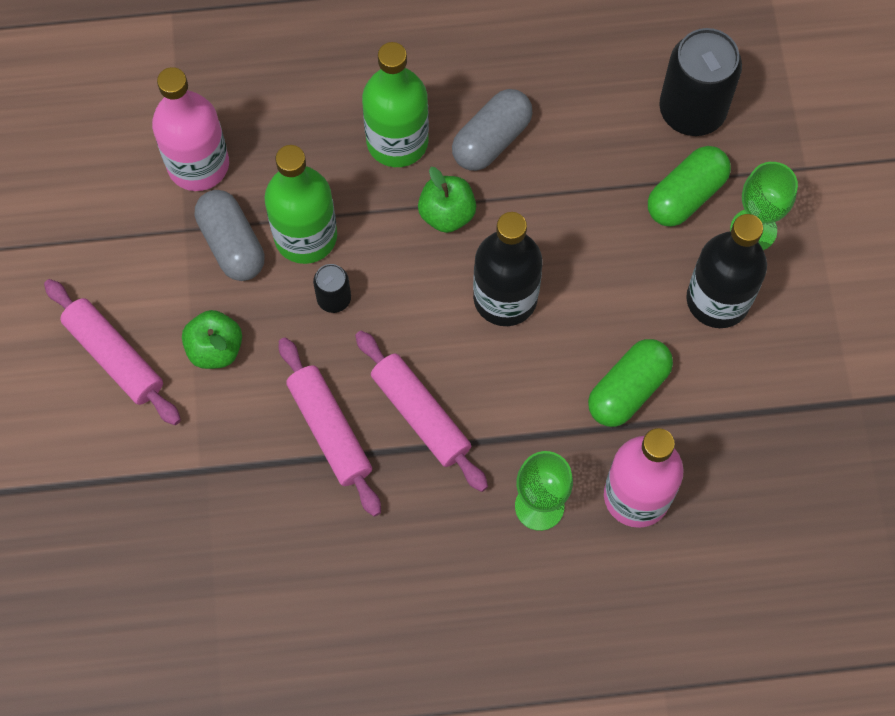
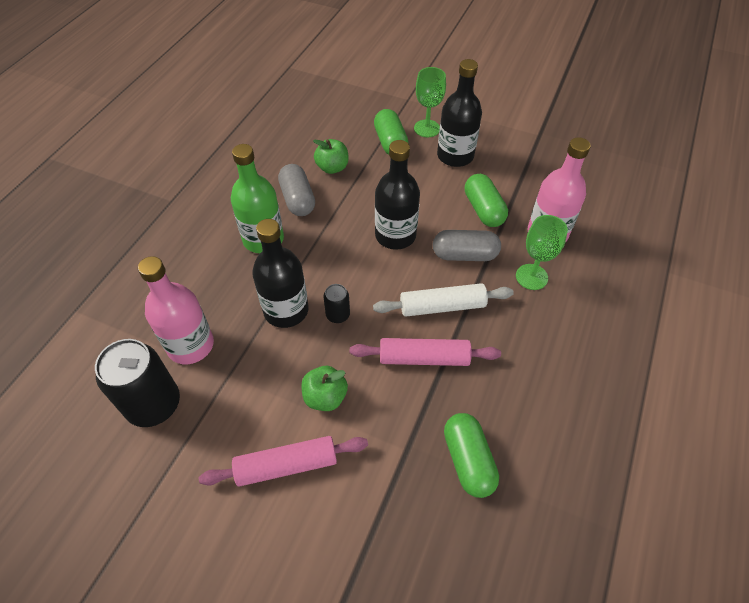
camera: 60 degrees left, 15 degrees down
(222, 543) = (468, 460): none -> green capsule
(232, 244) = (260, 352): grey capsule -> grey capsule (464, 255)
(305, 236) = (286, 310): green bottle -> black bottle
(420, 415) = (442, 306): pink rolling pin -> white rolling pin
(447, 214) = (326, 237): green apple -> green apple (332, 168)
(692, 110) = (347, 121): black can -> black can (154, 404)

